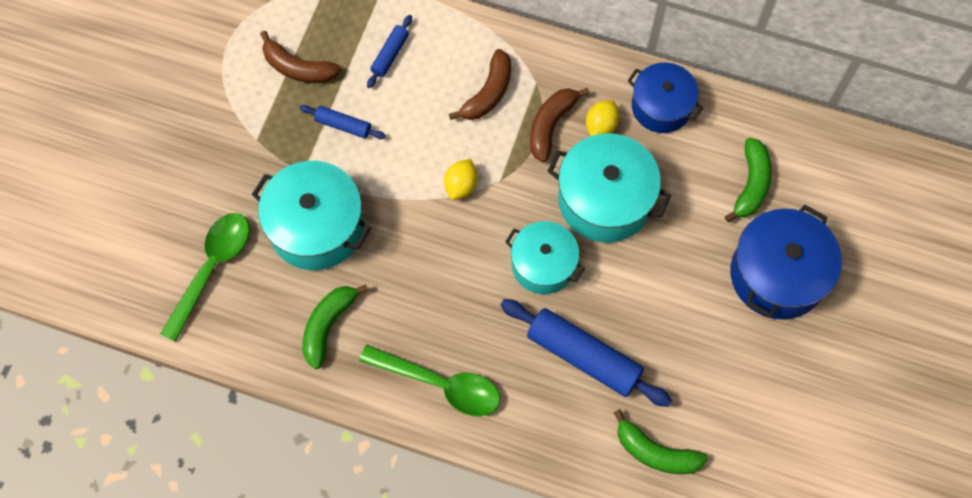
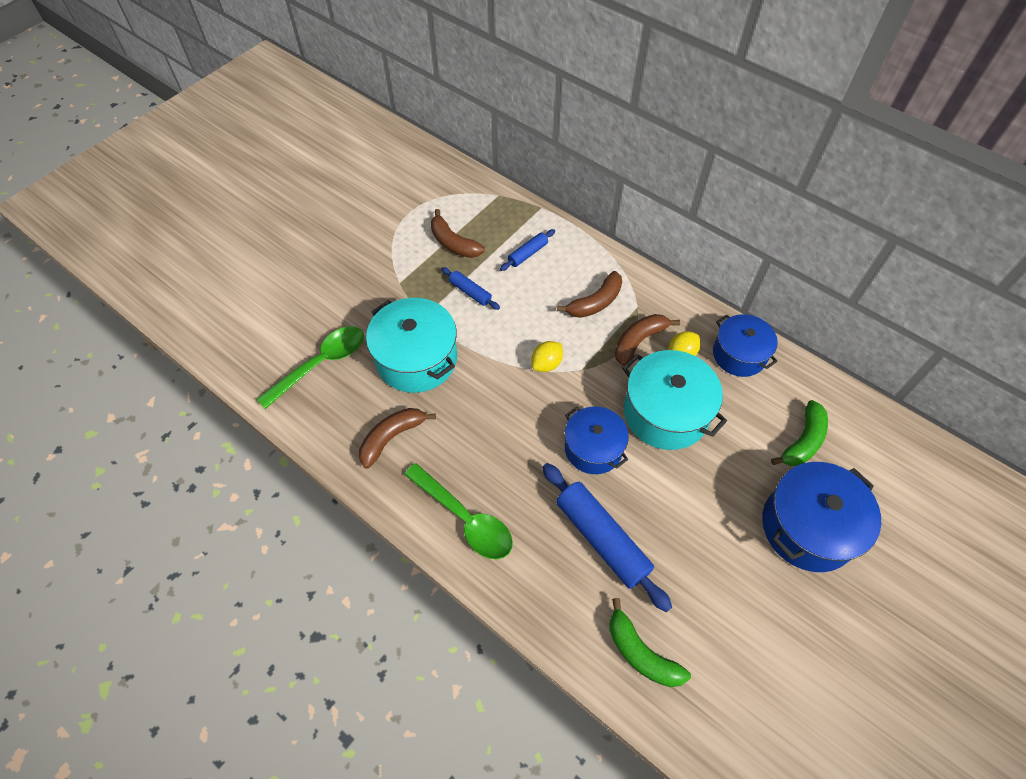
camera: 20 degrees right, 10 degrees down
(328, 325) = (392, 438): green banana -> brown banana
(543, 265) = (593, 448): turquoise pot -> blue pot

